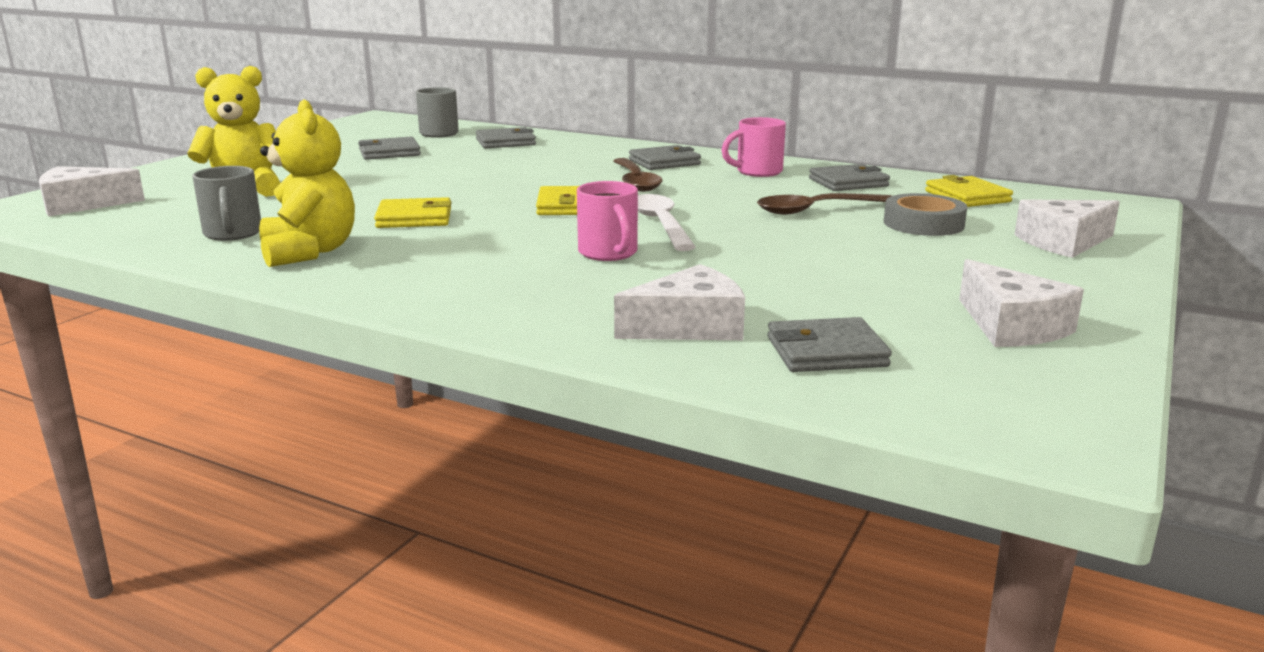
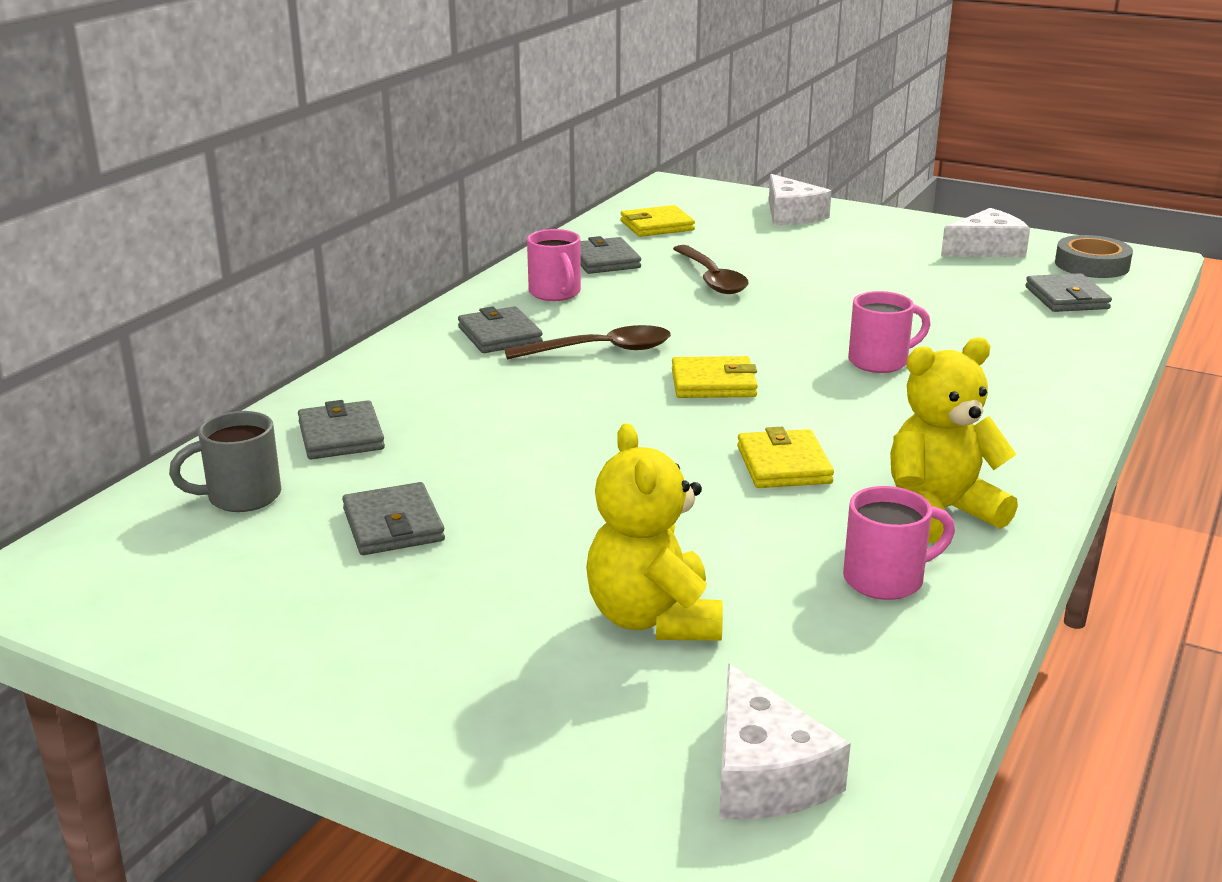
camera: 90 degrees left, 5 degrees up
(232, 234) = (886, 579): grey mug -> pink mug
(660, 224) = (776, 340): white spoon -> none
(689, 327) = (1047, 334): white cheese -> none
(923, 224) = (749, 247): grey tape -> grey tape (1091, 265)

